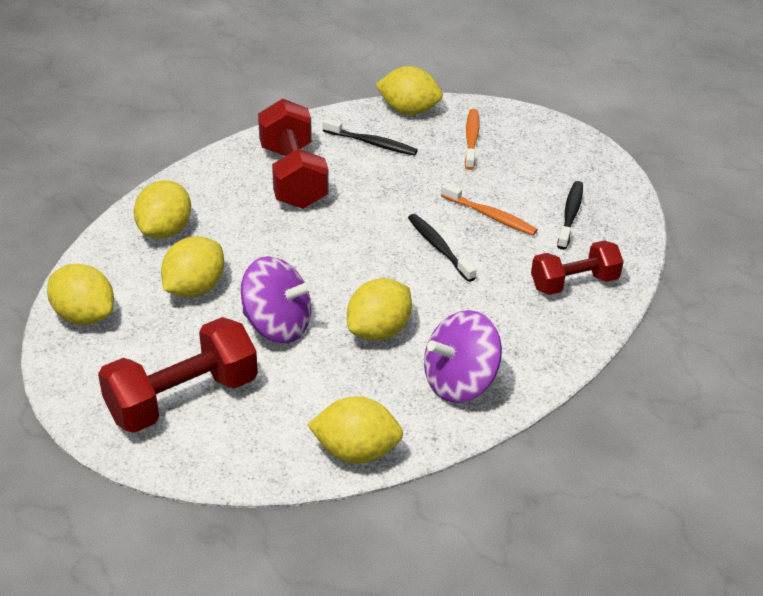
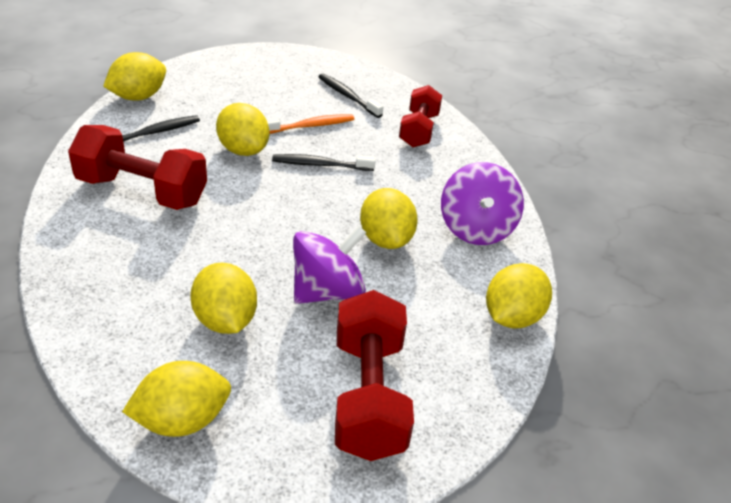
camera: 60 degrees left, 0 degrees up
(165, 230) = (118, 302): yellow lemon -> yellow lemon (243, 150)
(471, 139) = (213, 90): orange toothbrush -> none

